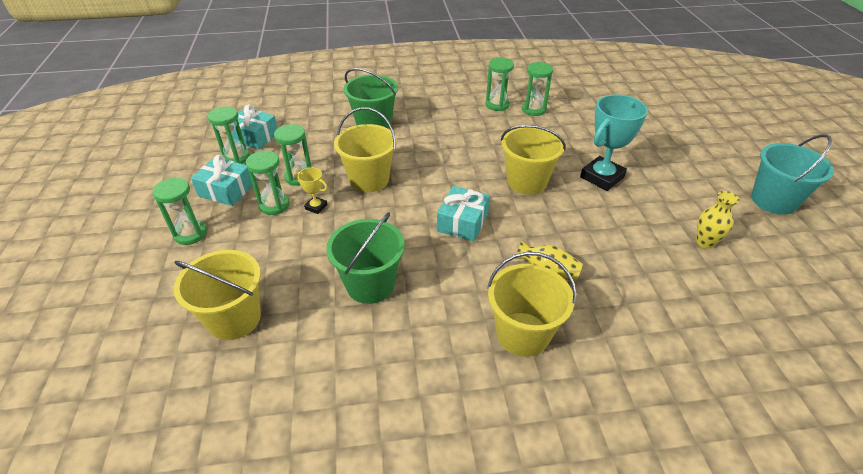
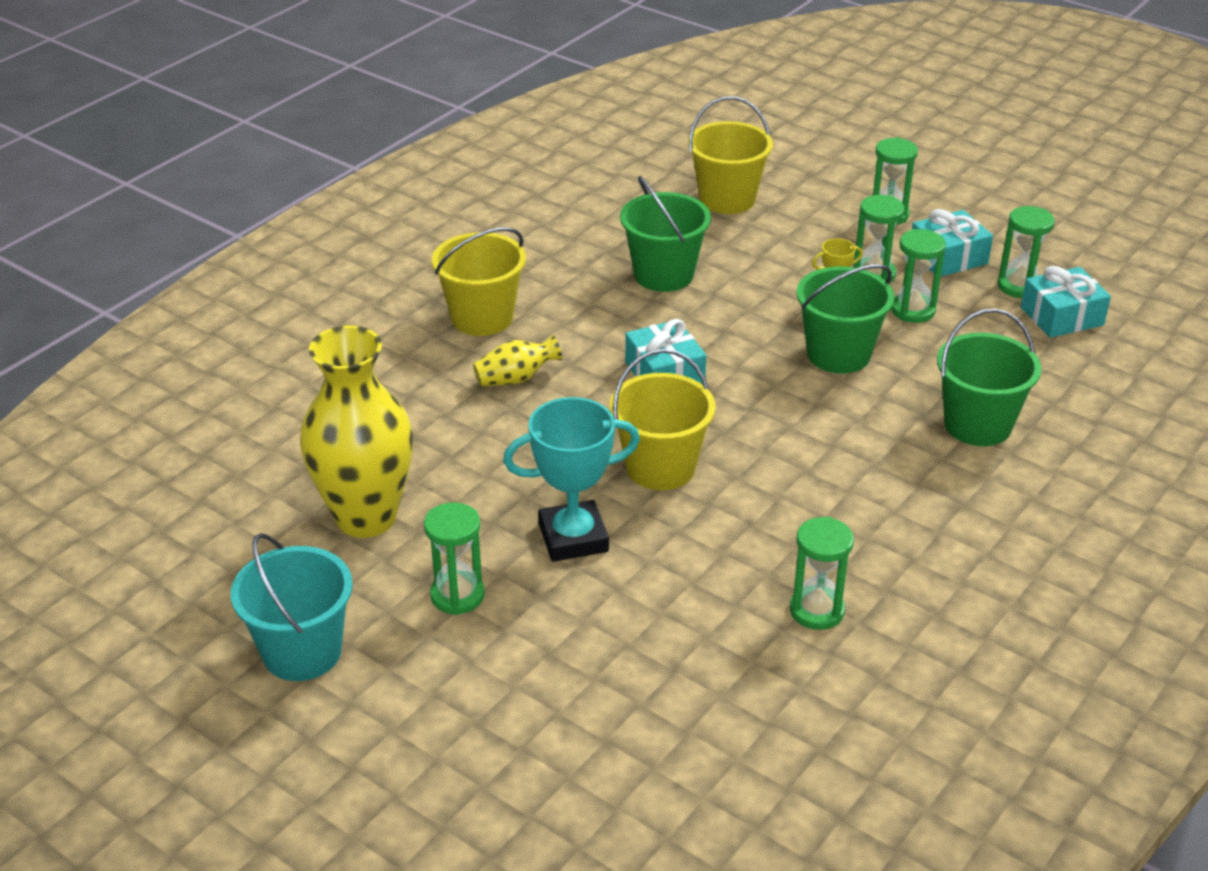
camera: 135 degrees right, 5 degrees down
(369, 179) = (838, 354): yellow bucket -> green bucket
(497, 105) = (883, 581): green hourglass -> green hourglass (457, 595)
(602, 177) = (573, 538): turquoise trophy -> turquoise trophy turned 75 degrees clockwise
(705, 242) = (366, 517): yellow vase -> yellow vase, size x2.25

